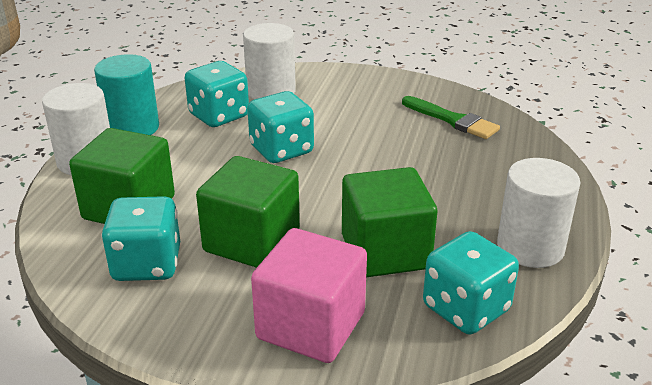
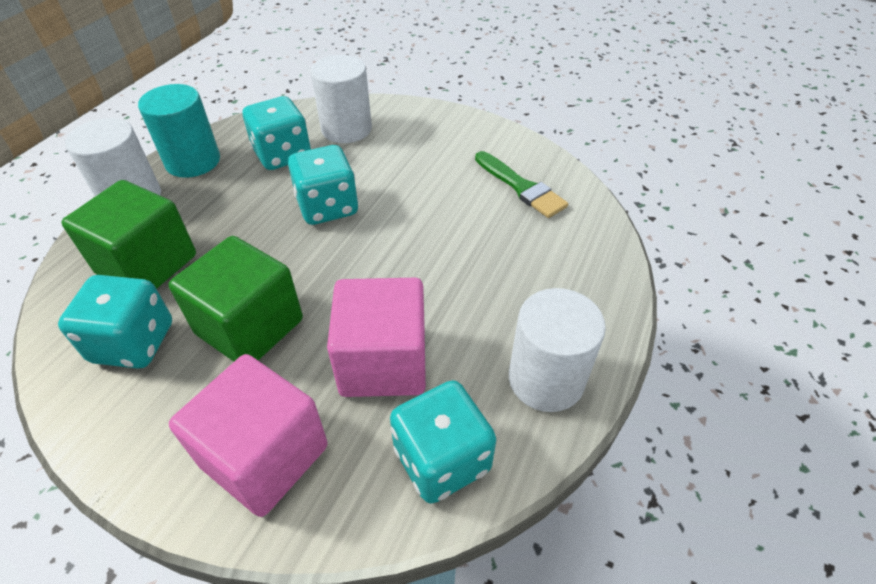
camera: 10 degrees right, 15 degrees up
(385, 252) = (383, 362): green cube -> pink cube

